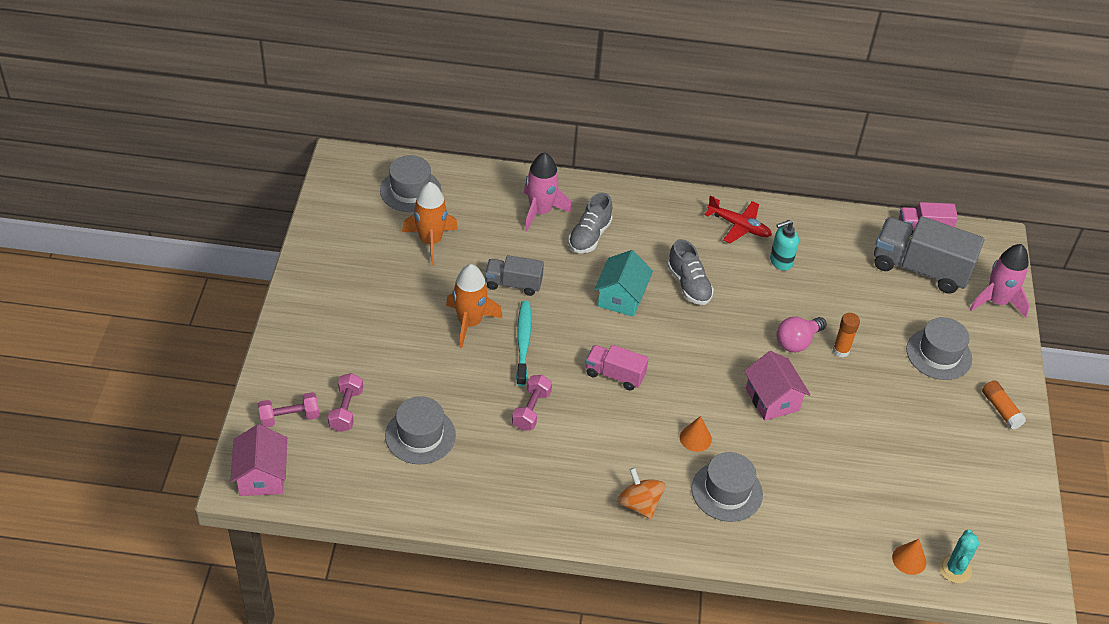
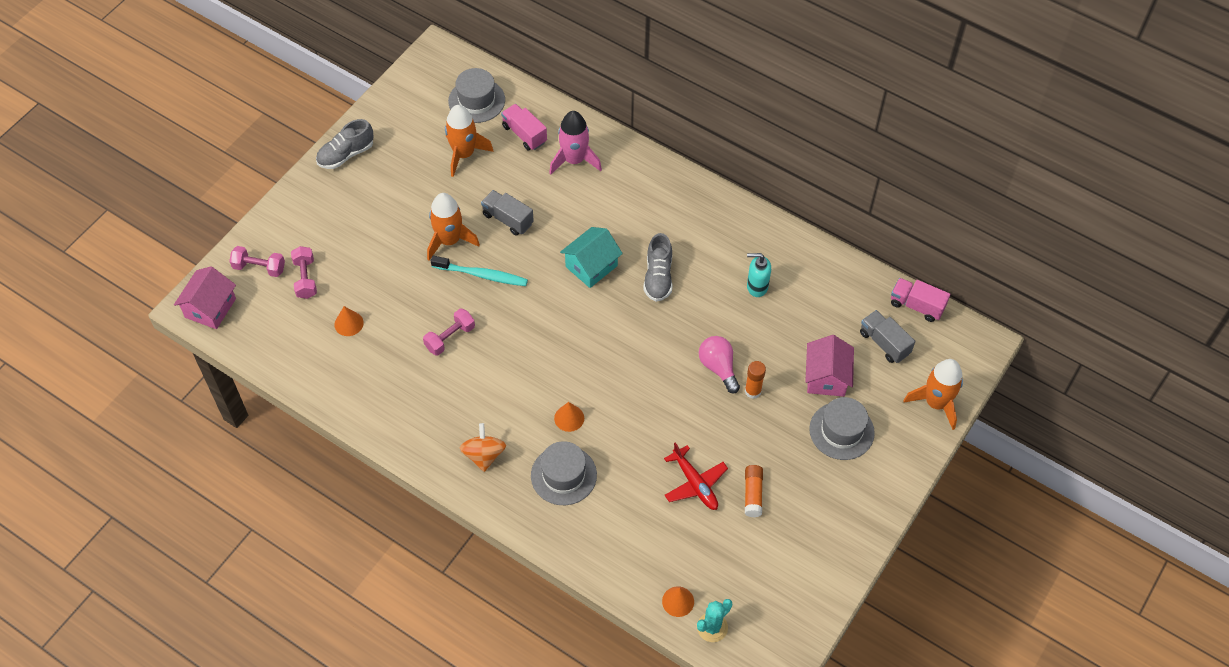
camera: 30 degrees right, 10 degrees up
(346, 410) = (305, 278): pink dumbbell -> pink dumbbell turned 45 degrees counterclockwise
(420, 435) = (349, 323): grey hat -> orange cone
(523, 342) = (482, 275): turquoise toothbrush -> turquoise toothbrush turned 75 degrees clockwise
(589, 236) = (601, 199): grey shoe -> grey shoe (346, 154)
(615, 375) = (539, 334): pink truck -> pink truck (524, 134)
(739, 226) = (742, 238): red plane -> red plane (695, 483)
(772, 399) = (659, 411): pink house -> pink house (826, 377)
(797, 342) = (718, 367): pink light bulb -> pink light bulb turned 75 degrees clockwise
(920, 269) = (884, 343): grey truck -> grey truck, size x0.56
(996, 301) = (936, 403): pink rocket -> orange rocket
(1001, 409) = (861, 505): orange glue stick -> orange glue stick (752, 494)

